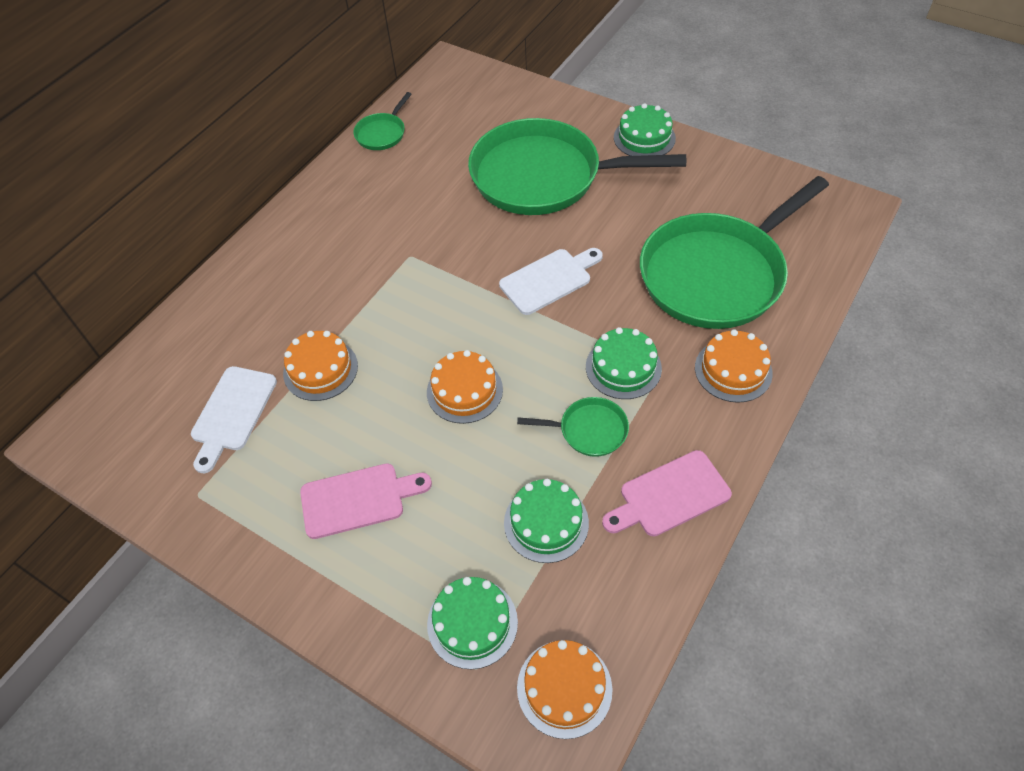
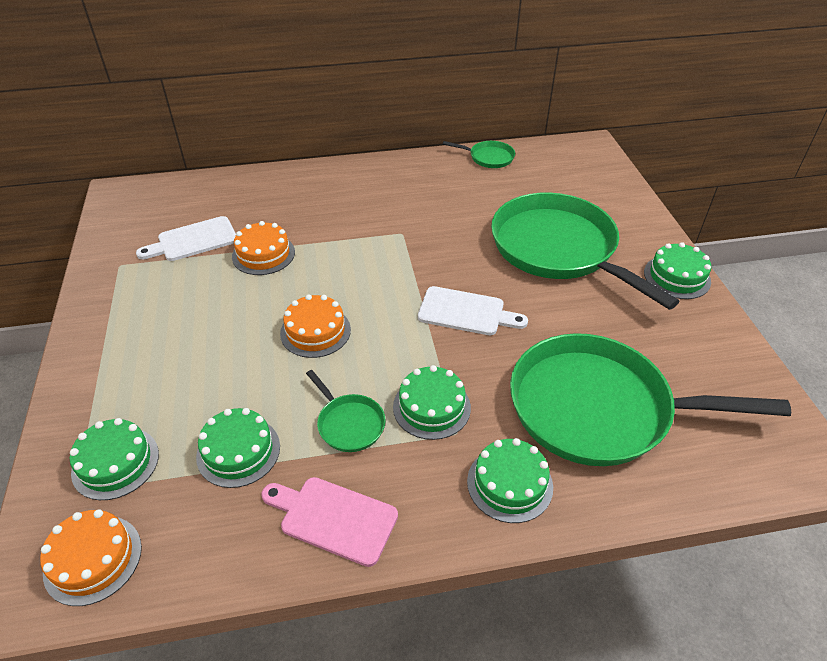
camera: 45 degrees right, 10 degrees down
(358, 499) = (174, 337): pink cutting board -> none
(382, 133) = (488, 157): green pan -> green pan turned 150 degrees counterclockwise
(733, 370) = (509, 483): orange cake -> green cake

